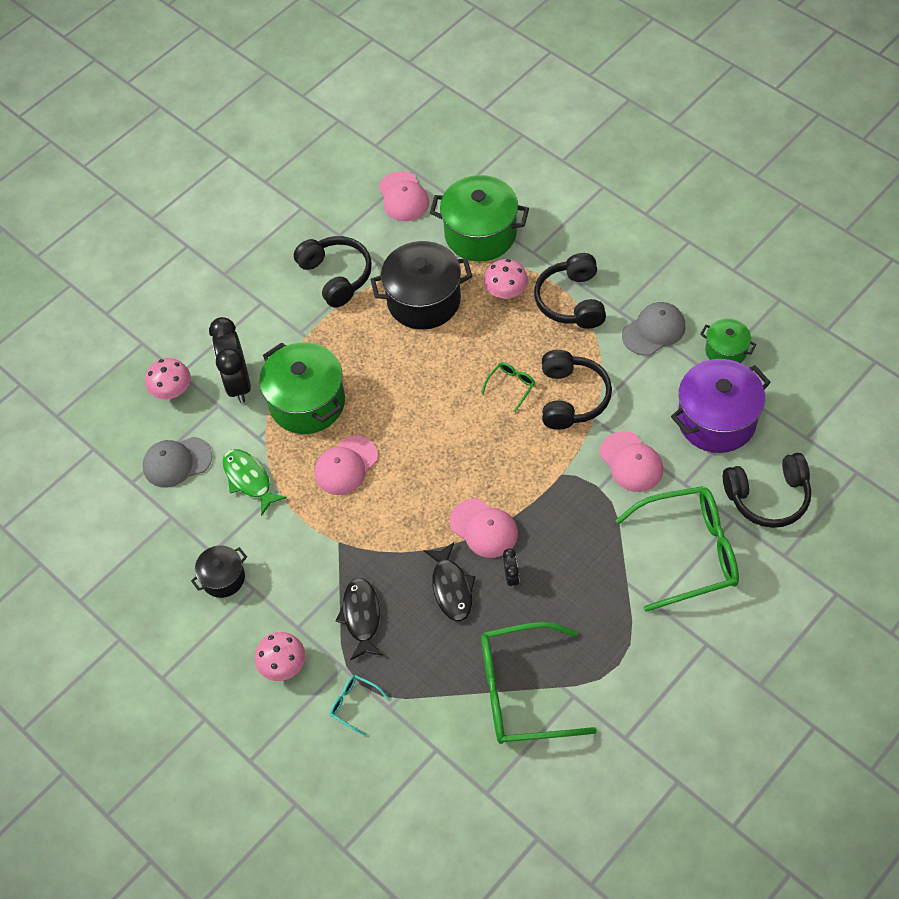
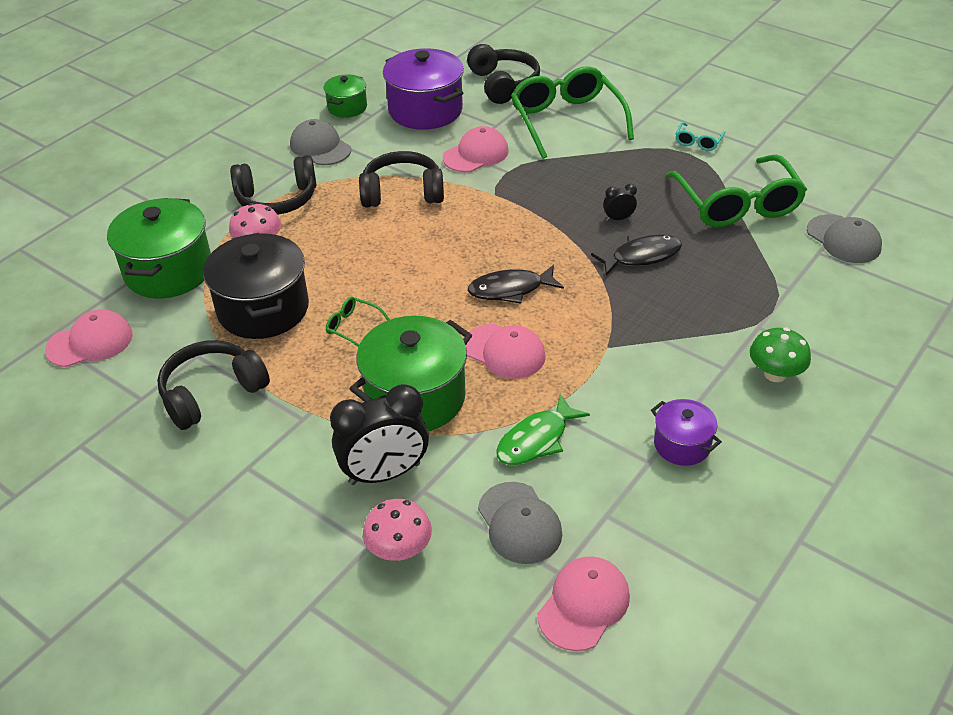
camera: 100 degrees left, 15 degrees down
(223, 578) = (682, 445): black pot -> purple pot
(283, 665) = (775, 374): pink mushroom -> green mushroom
(354, 704) = (797, 313): turquoise glasses -> turquoise glasses (698, 142)
(361, 617) = (695, 318): black fish -> black fish (510, 289)
(453, 780) = (843, 239): none -> grey cap
(484, 528) = (567, 240): pink cap -> pink cap (584, 605)
(511, 386) = (388, 233): green glasses -> green glasses (352, 327)

